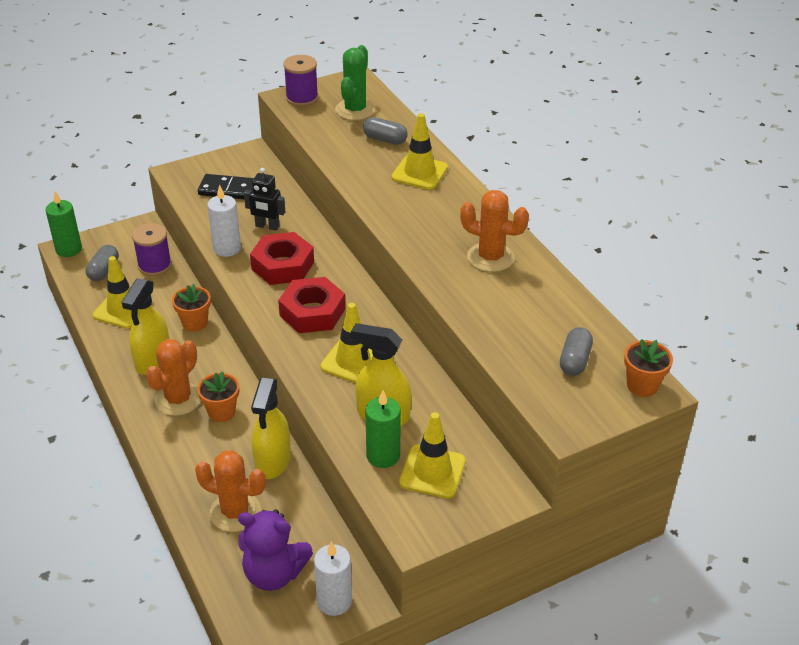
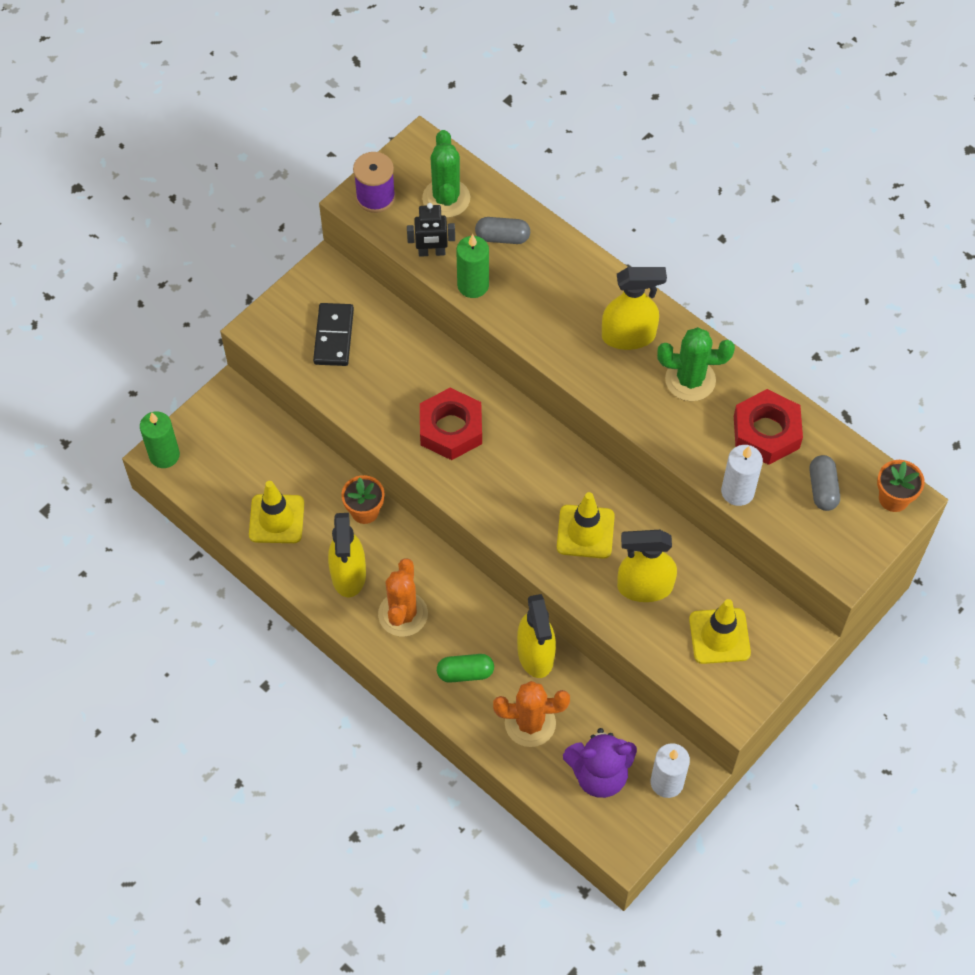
camera: 20 degrees left, 20 degrees up
(104, 270) = (223, 472): grey capsule -> none
(154, 265) = (275, 446): purple spool -> none
(203, 456) = (465, 672): none -> green capsule
(221, 412) = (455, 614): orange flower pot -> none
(227, 248) = (378, 424): white candle -> white candle (737, 491)
(230, 190) = (334, 336): black domino -> black domino turned 75 degrees counterclockwise
(267, 226) = (405, 378): black robot -> black robot (431, 252)
(312, 312) = (514, 482): red nut -> red nut (766, 432)
(383, 456) = (666, 634): green candle -> green candle (473, 285)
(419, 173) = (564, 278): yellow traffic cone -> none
(453, 218) = (628, 336): none -> yellow spray bottle
(490, 257) = (690, 380): orange cactus -> green cactus

